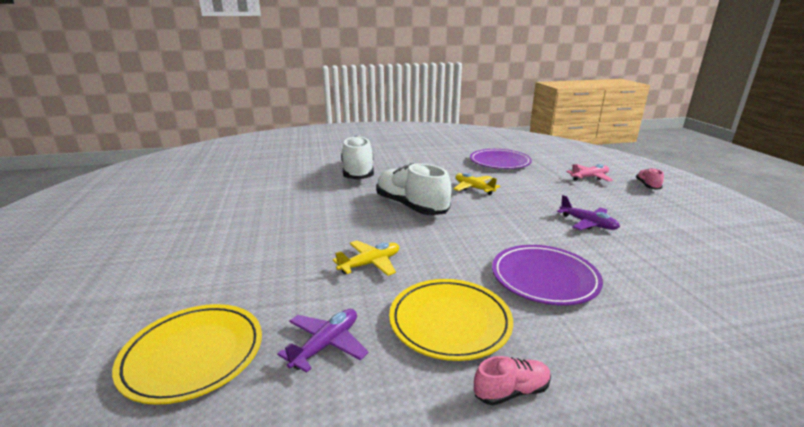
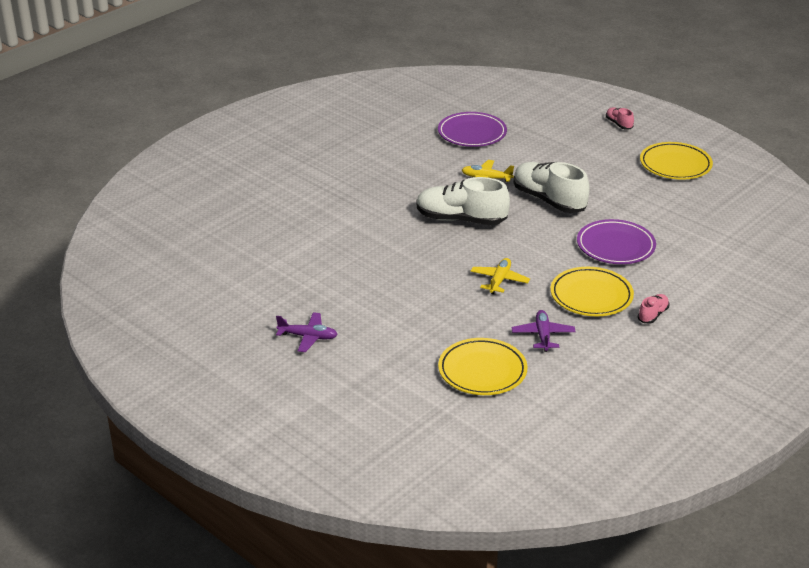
camera: 35 degrees left, 10 degrees up
(358, 173) = (357, 197): white shoe -> white shoe (549, 200)
(588, 223) = (606, 187): purple plane -> purple plane (308, 337)
(589, 177) = (567, 128): pink plane -> none
(693, 228) = (675, 165): none -> yellow plate

